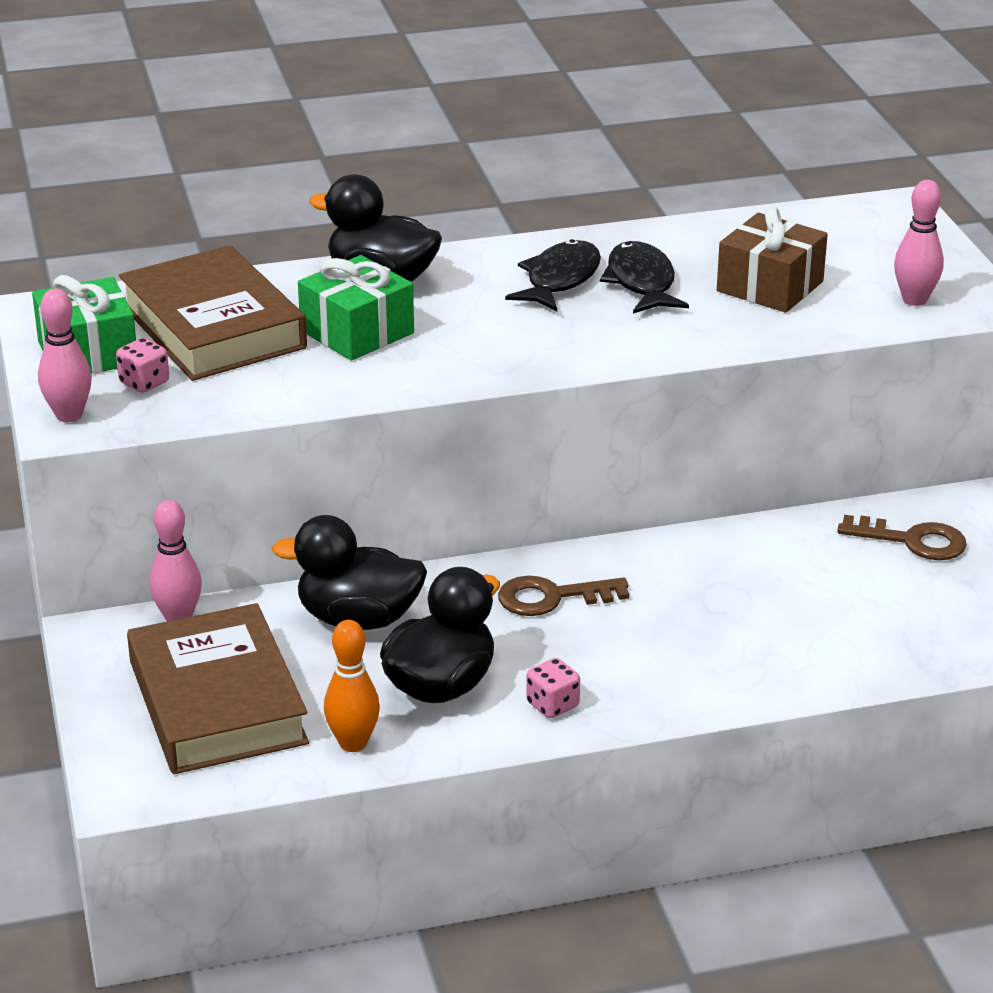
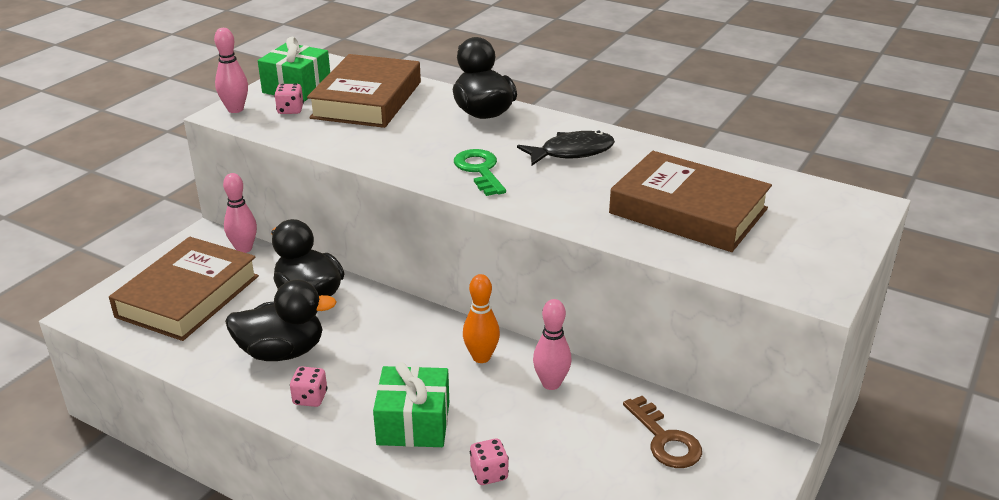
camera: 45 degrees right, 0 degrees up
(353, 743) = (199, 354): orange bowling pin -> orange bowling pin (481, 357)
(357, 332) = (422, 131): green gift -> green gift (413, 423)
(505, 343) = (479, 170): none -> green key
(551, 598) = (409, 341): brown key -> none
(641, 282) = (614, 174): black fish -> none
(770, 286) = (688, 211): brown gift -> brown book
(823, 657) = (489, 473): none -> pink dice
(914, 300) = (772, 264): pink bowling pin -> pink bowling pin (551, 383)

